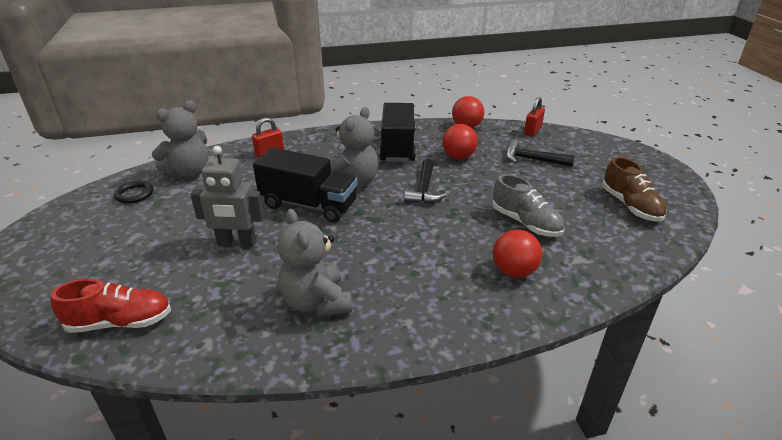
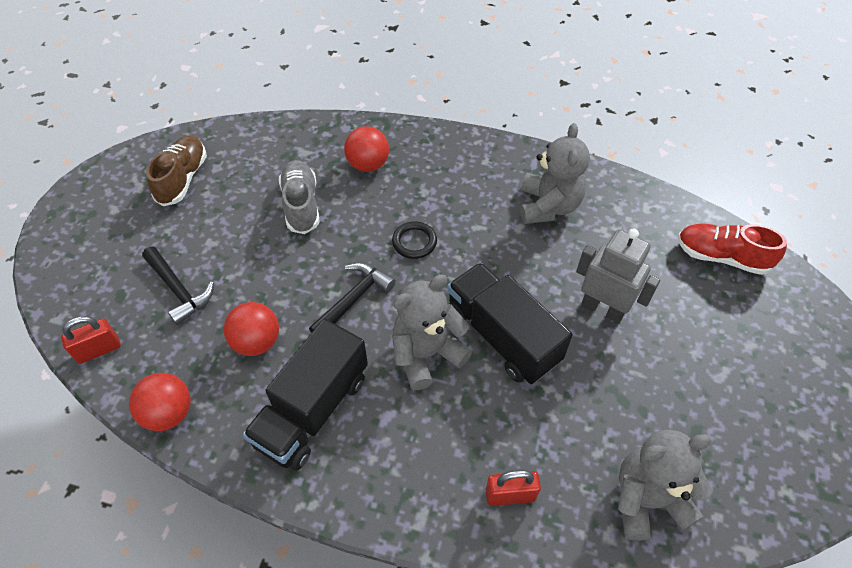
camera: 150 degrees left, 20 degrees up
(134, 194) = (730, 474): black ring -> black ring (414, 242)

